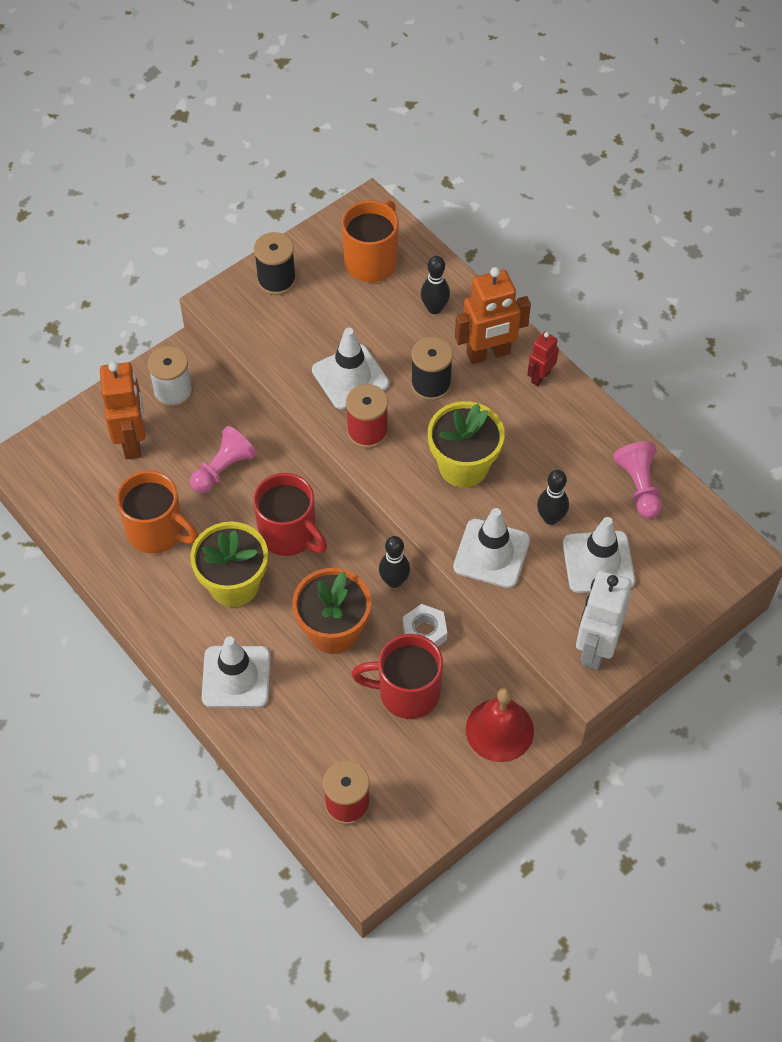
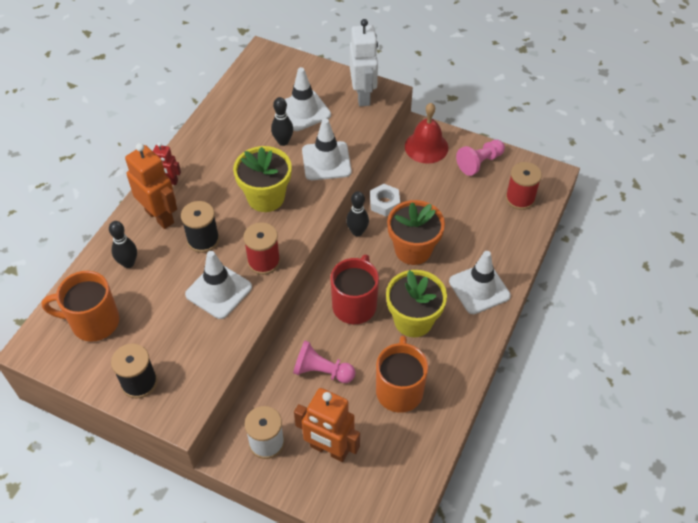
camera: 115 degrees left, 5 degrees down
(132, 441) = (329, 449): orange robot -> orange robot turned 120 degrees counterclockwise
(406, 692) = (431, 197): red mug -> none
(595, 648) = (363, 95): white robot -> white robot turned 90 degrees counterclockwise
(639, 486) = (236, 108): pink pawn -> pink pawn (479, 163)

